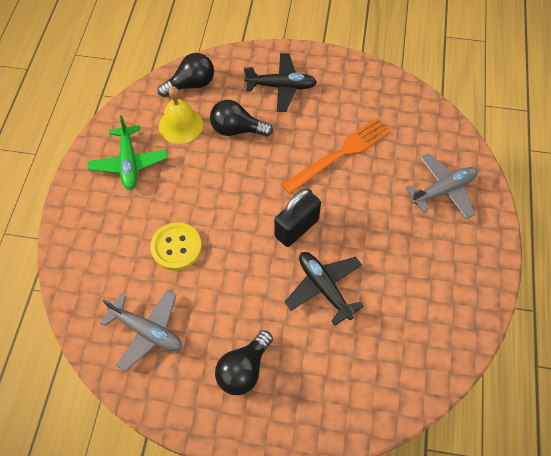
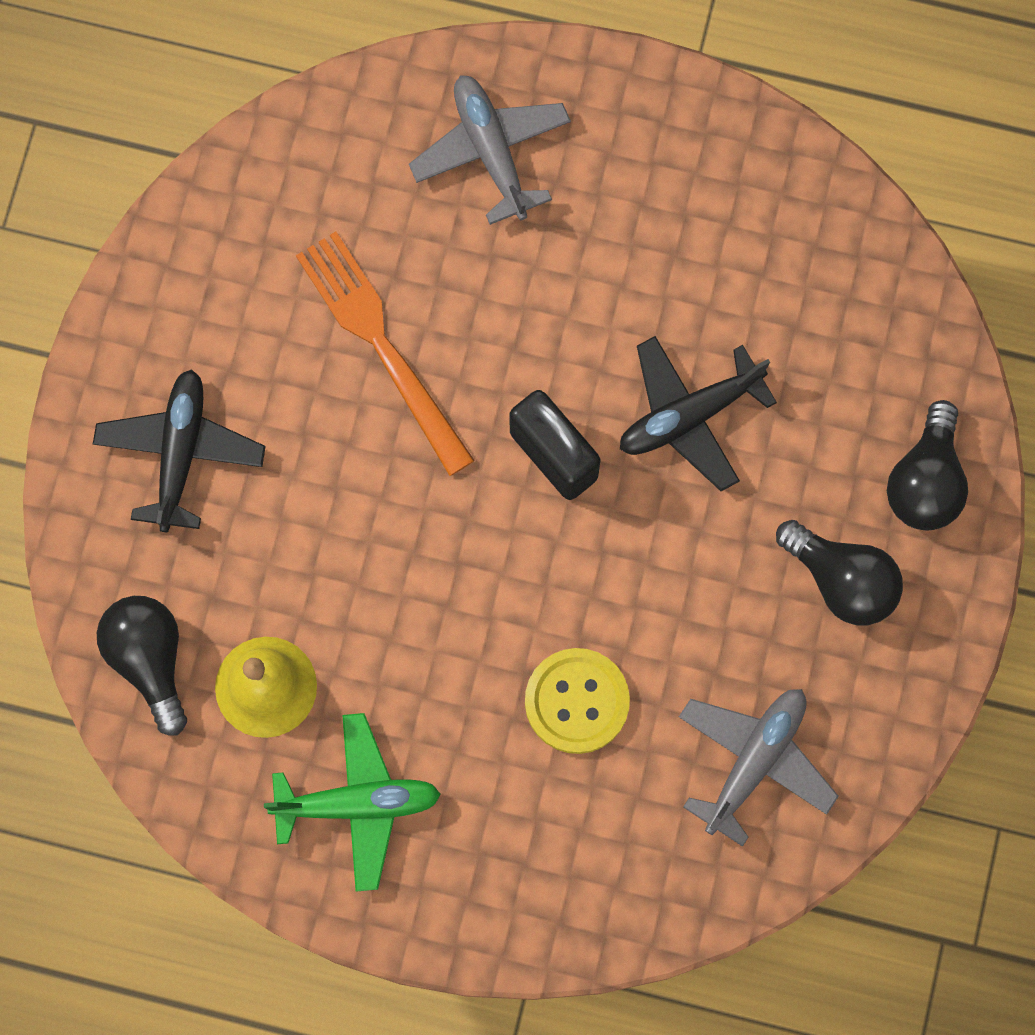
camera: 85 degrees left, 15 degrees up
(237, 129) = (292, 561): black light bulb -> black light bulb (925, 481)

